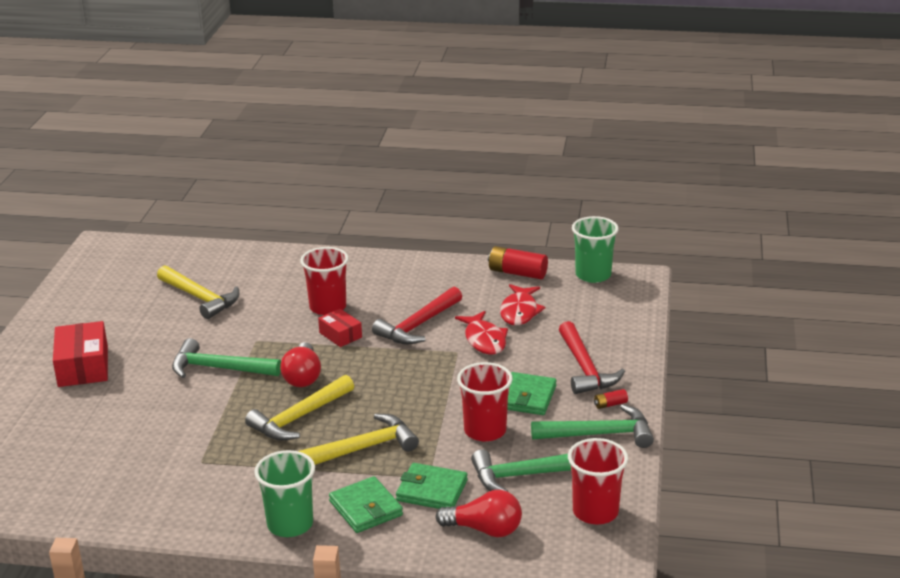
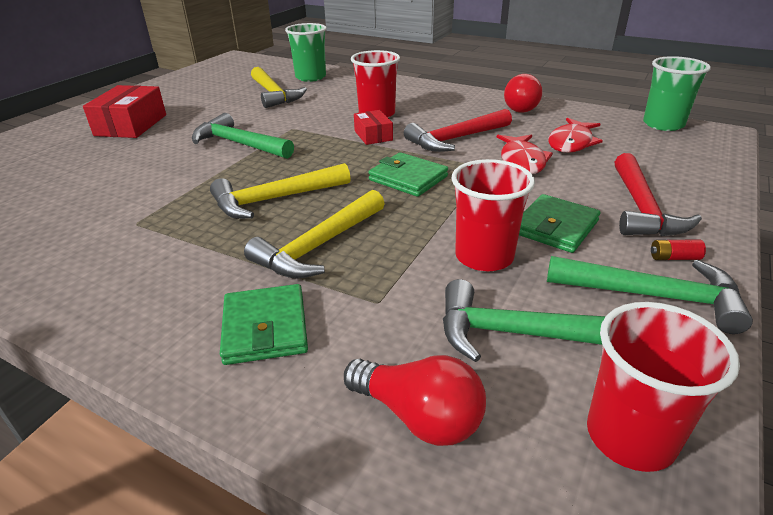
camera: 20 degrees right, 5 degrees up
(290, 524) = (153, 326): green cup -> green cup (310, 77)
(303, 377) = (310, 163): red light bulb -> red light bulb (522, 107)
(363, 448) = (319, 246): yellow hammer -> yellow hammer turned 135 degrees clockwise
(431, 490) = (371, 324): green wallet -> green wallet (408, 178)
(517, 273) = (578, 113): red battery -> none

